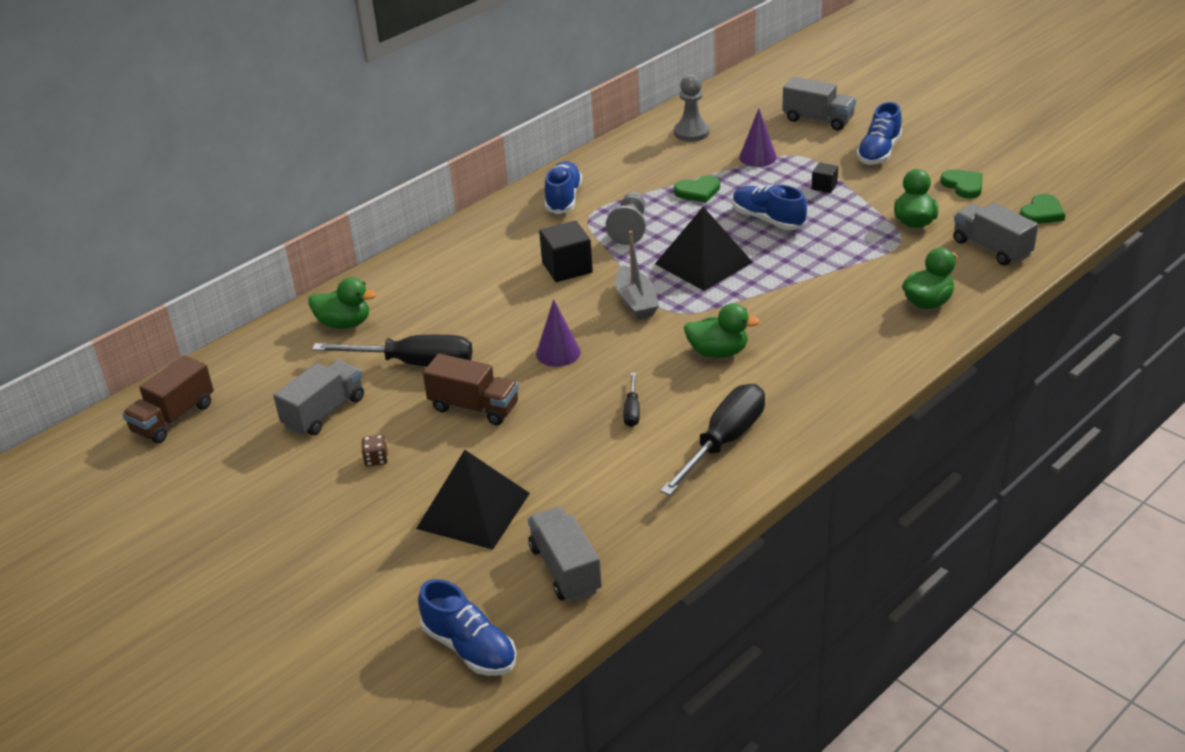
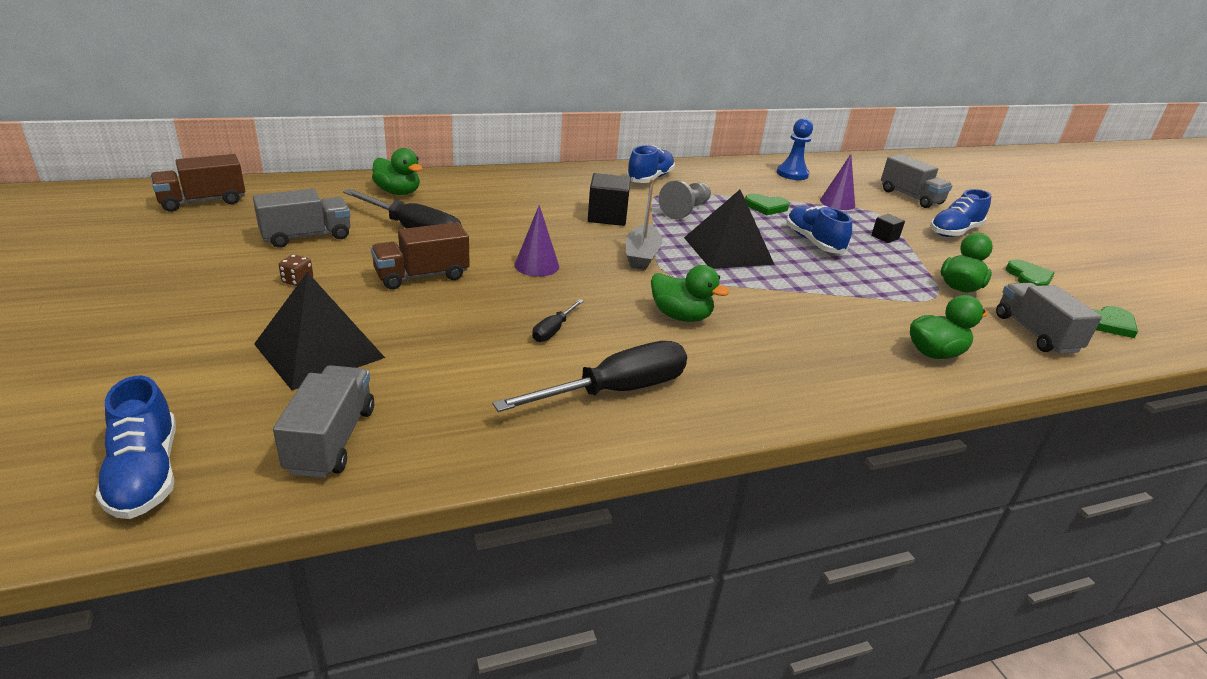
camera: 20 degrees right, 5 degrees down
(474, 407) = (422, 276): brown truck -> brown truck turned 105 degrees clockwise
(691, 132) = (792, 174): grey pawn -> blue pawn

